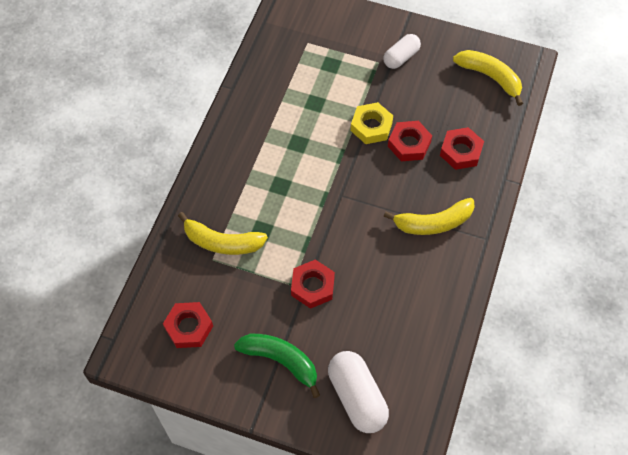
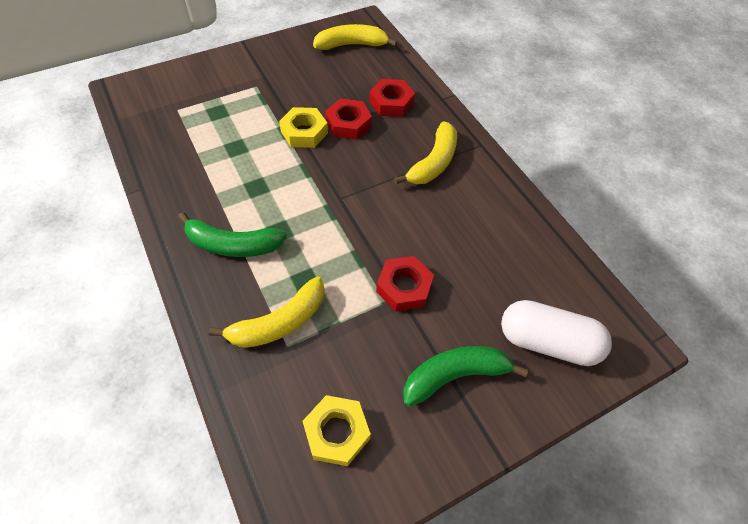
camera: 50 degrees left, 5 degrees down
(189, 327) = (336, 432): red nut -> yellow nut
(245, 171) = (233, 245): none -> green banana
(401, 57) = (270, 72): white capsule -> none

